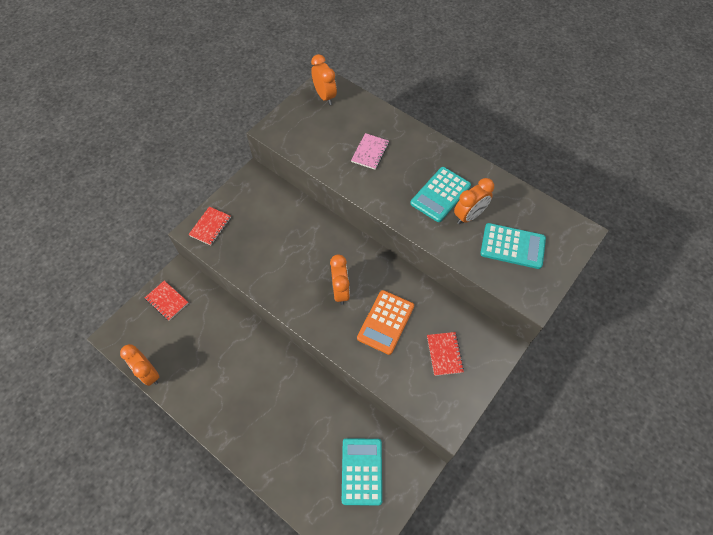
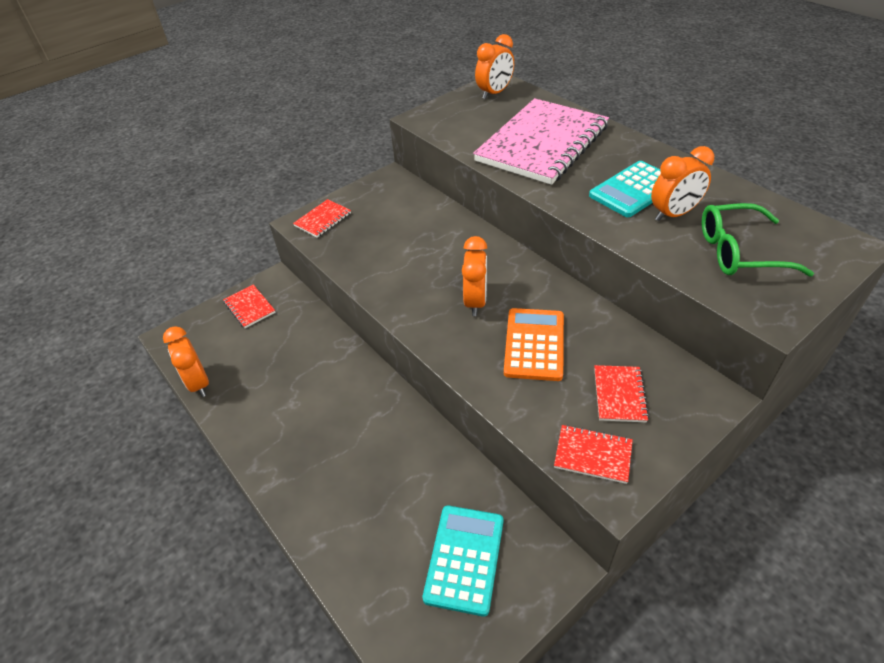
camera: 15 degrees right, 15 degrees down
(325, 96) = (494, 93): orange clock -> orange clock turned 60 degrees clockwise
(370, 152) = (542, 144): pink notebook -> pink notebook, size x2.46
(386, 322) = (534, 344): orange calculator -> orange calculator turned 150 degrees clockwise
(433, 401) = (593, 455): none -> red notebook
(512, 246) = (739, 252): turquoise calculator -> green glasses

